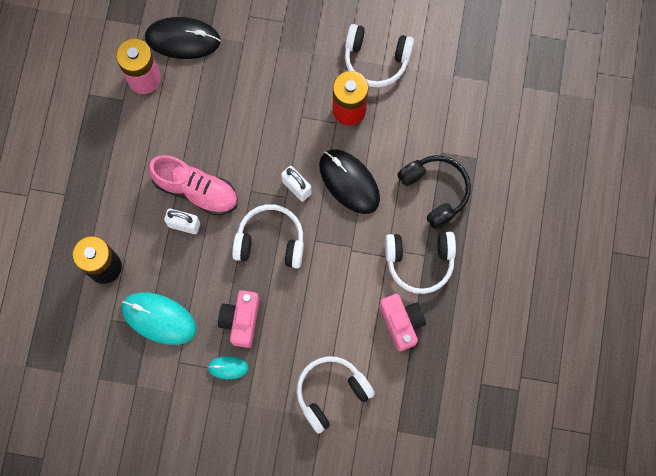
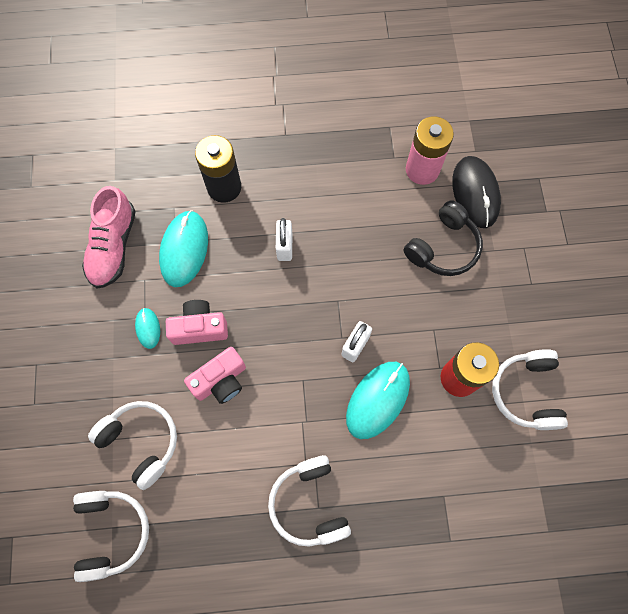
camera: 75 degrees right, 5 degrees down
(196, 190) = (323, 248): pink shoe -> pink shoe (113, 246)
(270, 241) = (290, 334): white headphones -> white headphones (111, 532)
(349, 182) = (377, 399): black mouse -> turquoise mouse
(401, 323) = (234, 500): pink camera -> pink camera (220, 380)
(435, 191) = (396, 500): black headphones -> black headphones (443, 247)

